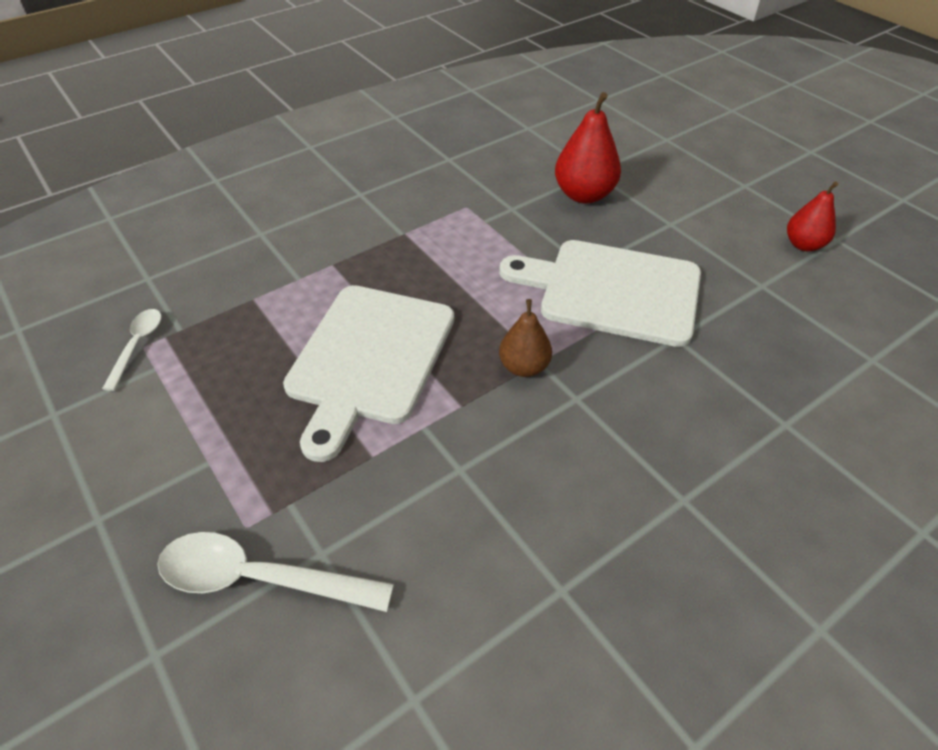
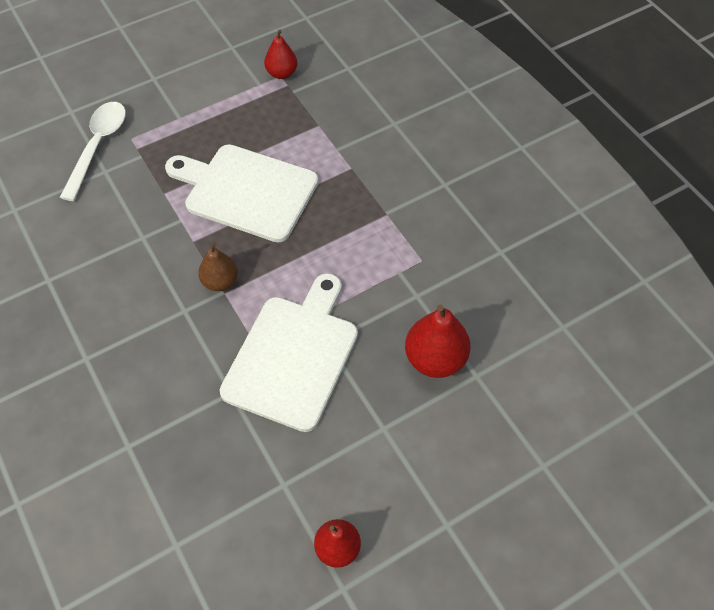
camera: 95 degrees right, 10 degrees up
(138, 345) = (281, 73): white spoon -> red pear

